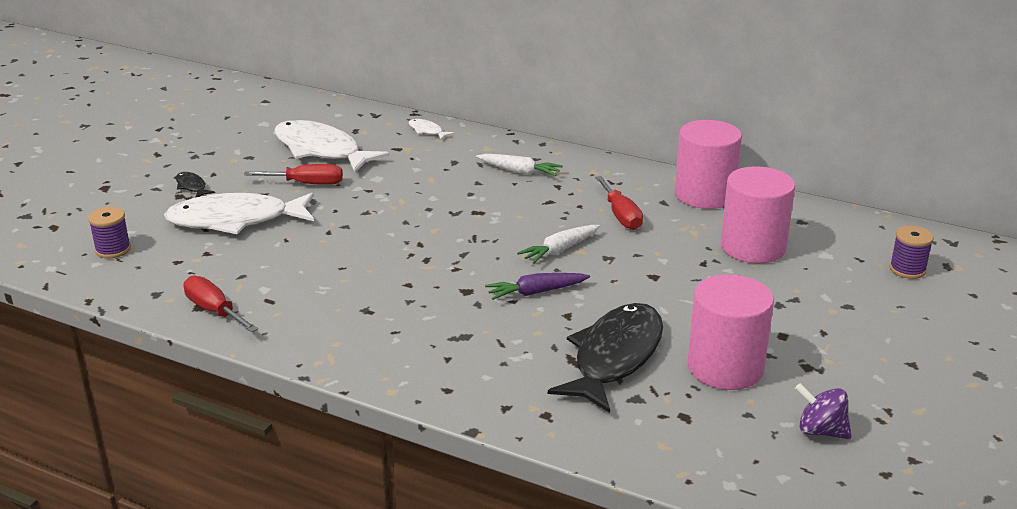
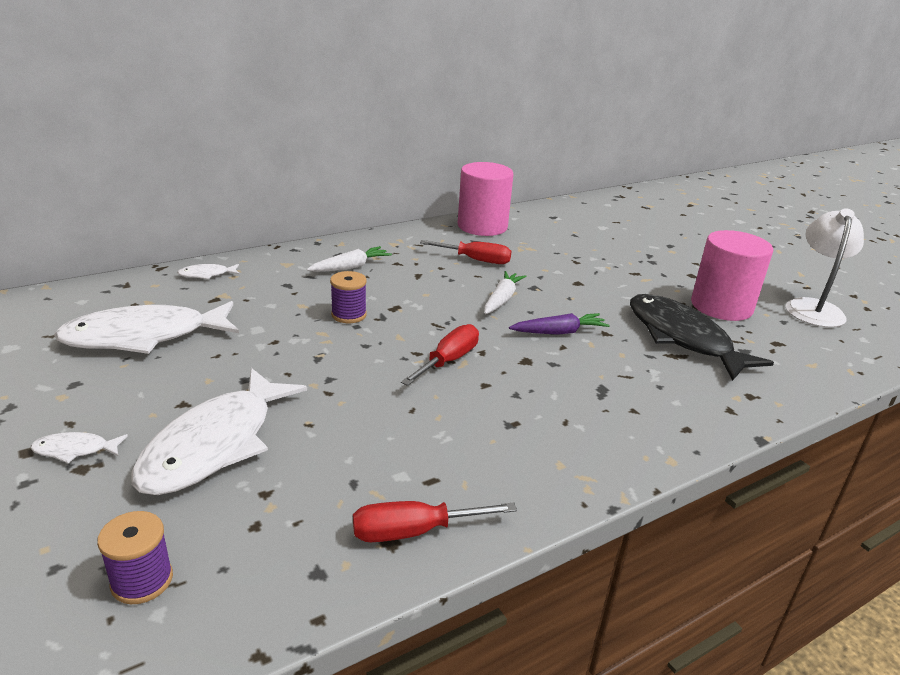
camera: 60 degrees left, 0 degrees up
(192, 187) = (75, 450): black fish -> white fish
(307, 184) = (204, 369): red screwdriver -> red screwdriver (448, 360)
(536, 292) = (559, 332): purple carrot -> purple carrot turned 120 degrees counterclockwise
(560, 250) = (502, 299): white carrot -> white carrot turned 150 degrees counterclockwise
(753, 247) = (571, 240): pink cylinder -> none
(820, 431) = (813, 307): purple spinning top -> white lamp
(907, 269) = (641, 216): purple spool -> purple spool (349, 315)

